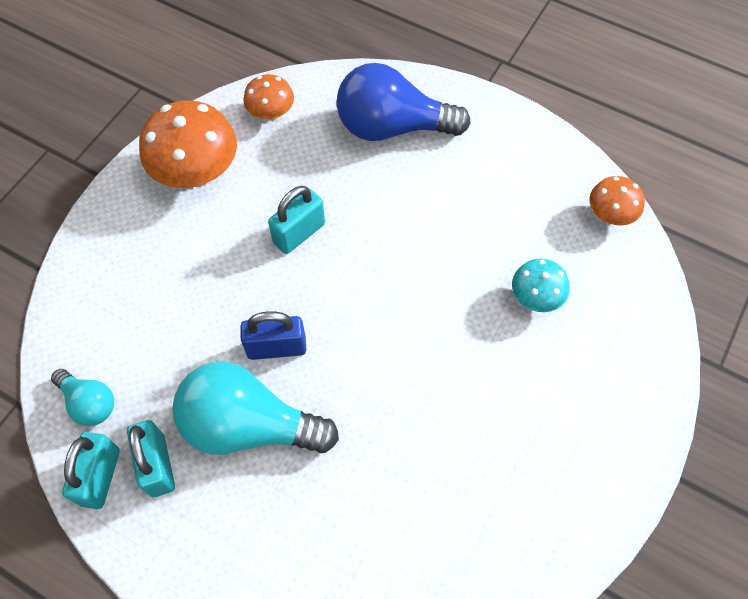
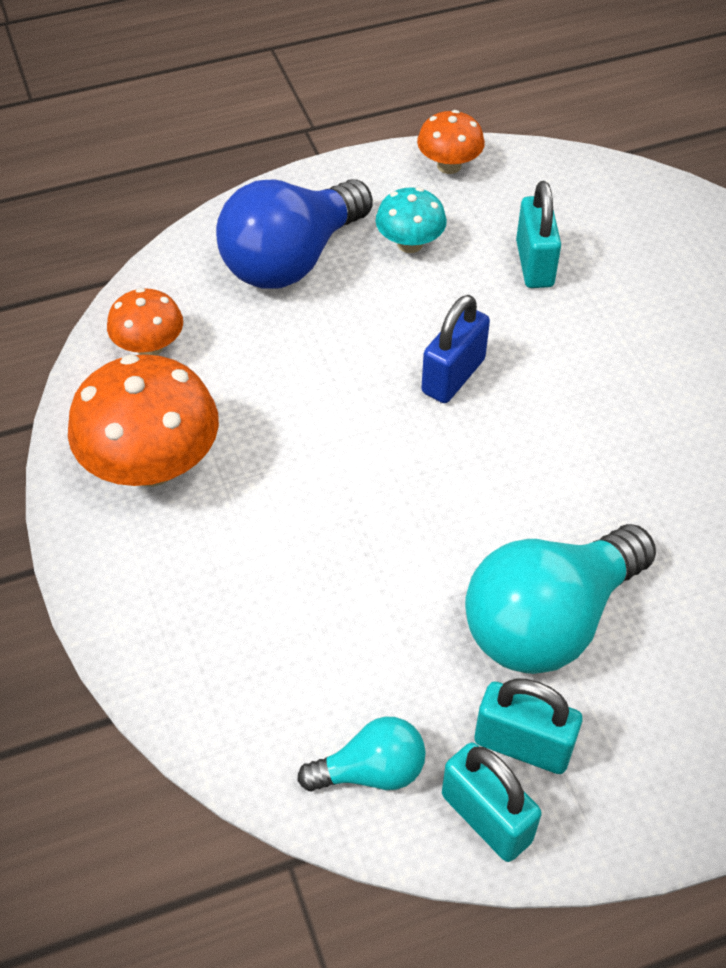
camera: 50 degrees left, 10 degrees down
(276, 348) = (472, 534): blue padlock -> blue padlock (453, 376)
(299, 233) = (342, 422): turquoise padlock -> turquoise padlock (534, 264)
(535, 297) = (616, 286): turquoise mushroom -> turquoise mushroom (410, 244)
(610, 215) = (576, 175): orange mushroom -> orange mushroom (449, 165)

